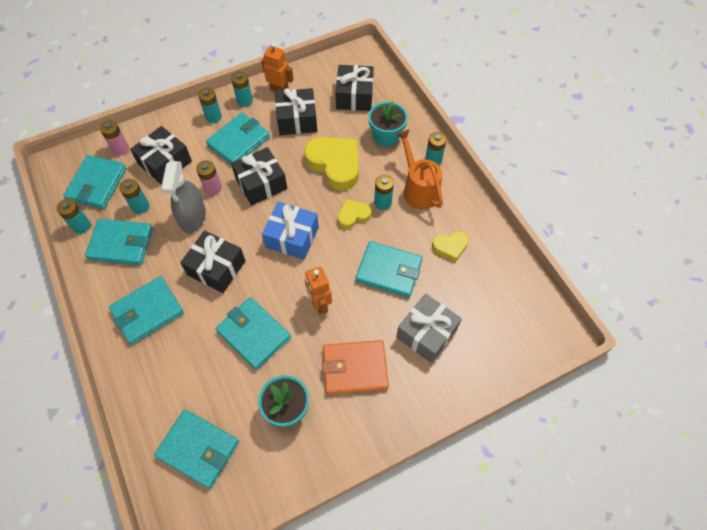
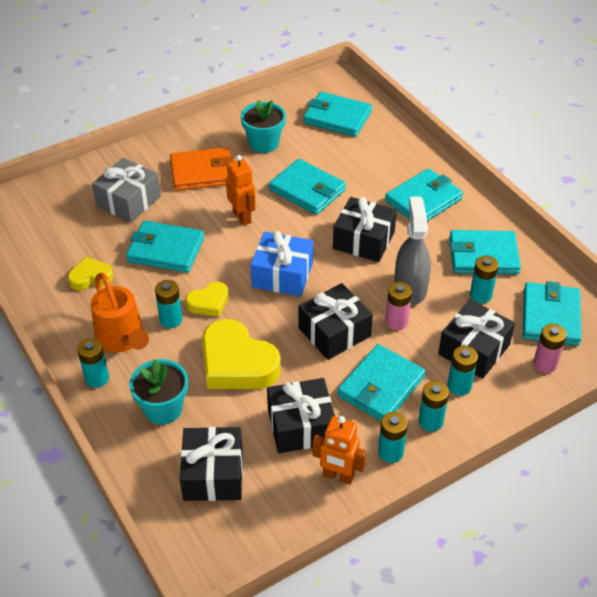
camera: 175 degrees right, 15 degrees down
(81, 226) = (540, 270): turquoise battery -> turquoise battery (459, 386)

